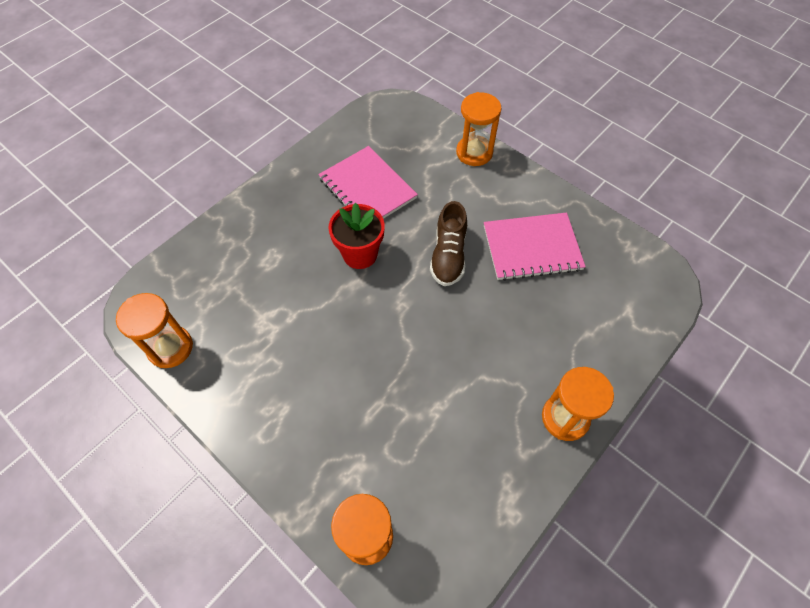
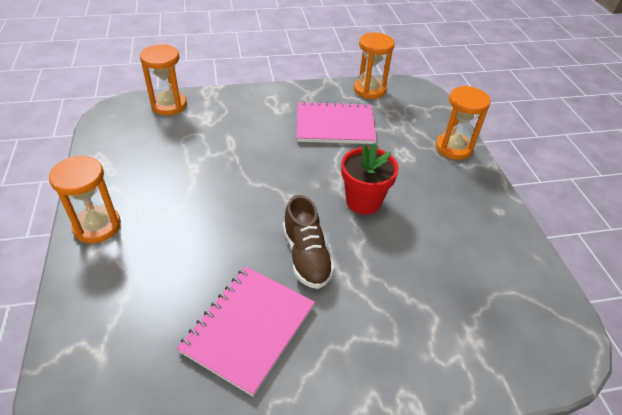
camera: 125 degrees right, 15 degrees down
(367, 188) = (438, 248): pink notebook -> pink notebook (335, 125)
(448, 255) = (306, 256): brown shoe -> brown shoe turned 150 degrees counterclockwise
(474, 152) = (426, 379): orange hourglass -> orange hourglass (453, 148)

